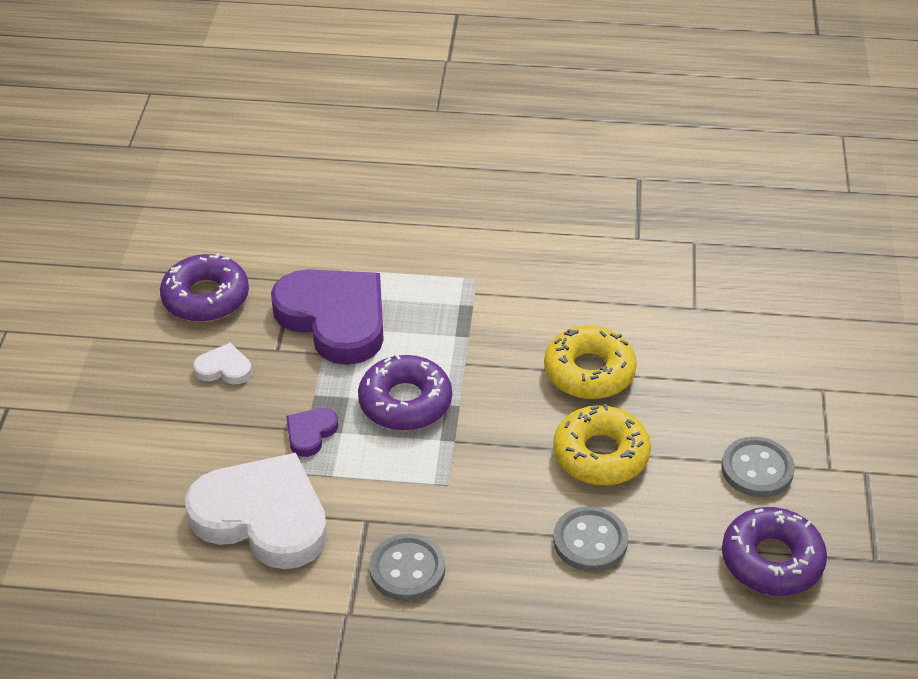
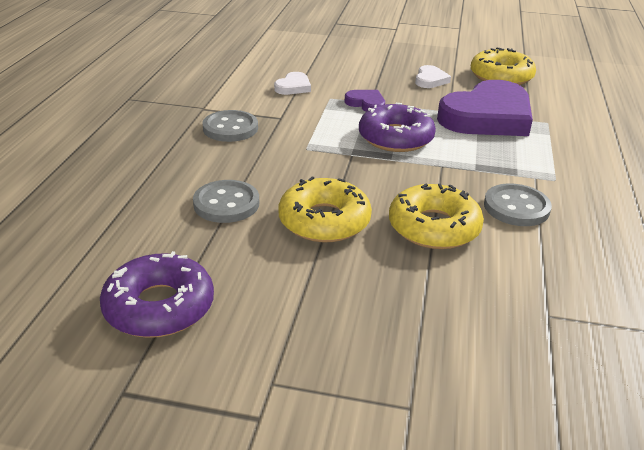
camera: 95 degrees right, 10 degrees down
(206, 297) = (501, 76): purple donut -> yellow donut
(262, 517) = (293, 87): white heart -> white heart, size x0.43
(757, 469) = (284, 319): grey button -> grey button (516, 207)

